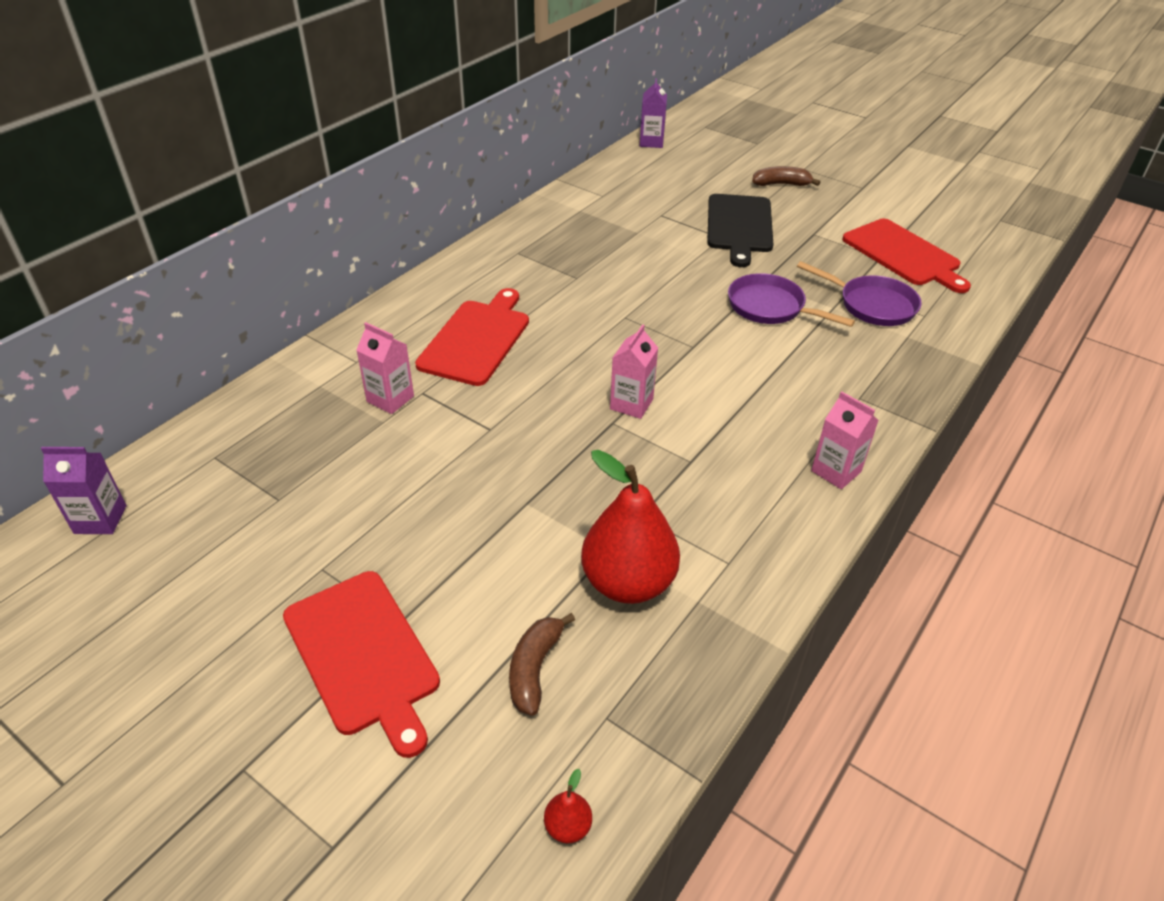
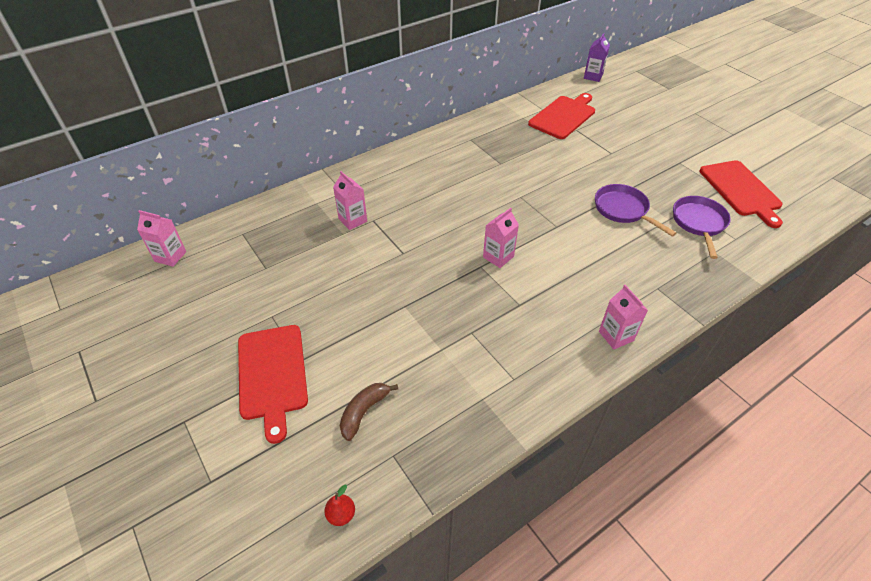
camera: 20 degrees right, 5 degrees up
(100, 519) = (170, 256): purple carton -> pink carton
(476, 339) = (420, 192): red cutting board -> red cutting board (563, 116)
(628, 582) = (444, 374): red pear -> none
(739, 226) = (628, 147): black cutting board -> none
(781, 184) = (672, 122): brown banana -> none
(872, 305) = (699, 223): purple pan -> purple pan turned 135 degrees counterclockwise

